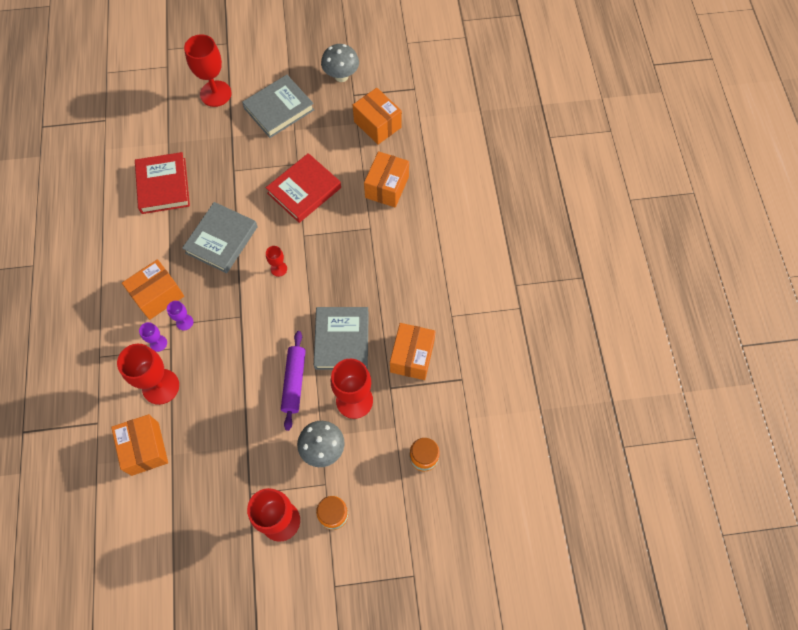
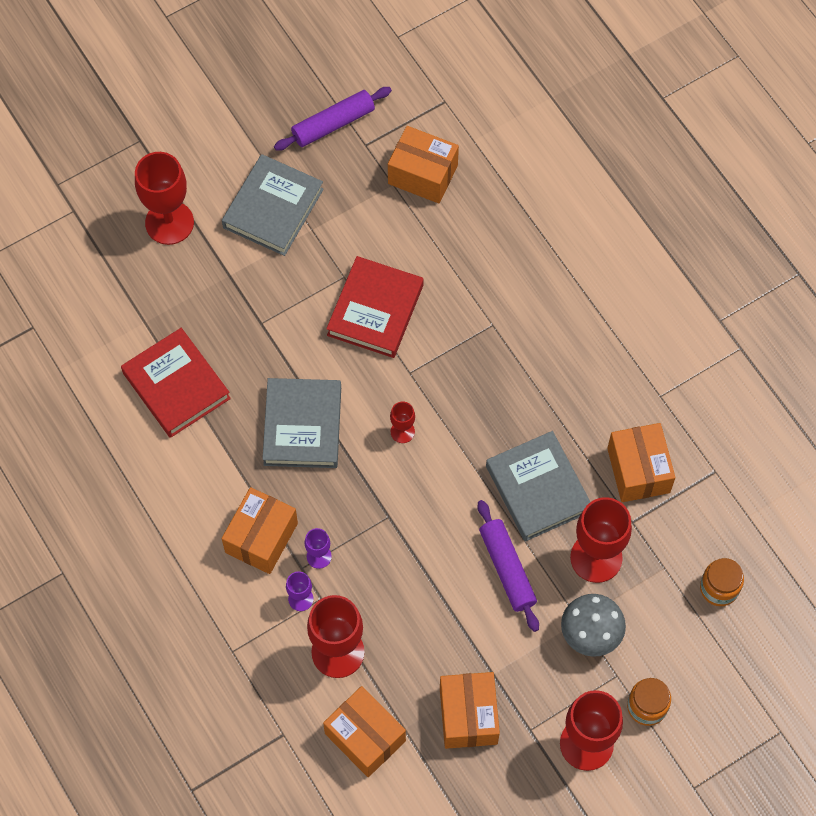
camera: 25 degrees left, 0 degrees up
(341, 76) = (333, 124): grey mushroom -> purple rolling pin
(387, 187) = (484, 258): orange box -> orange box (468, 716)

